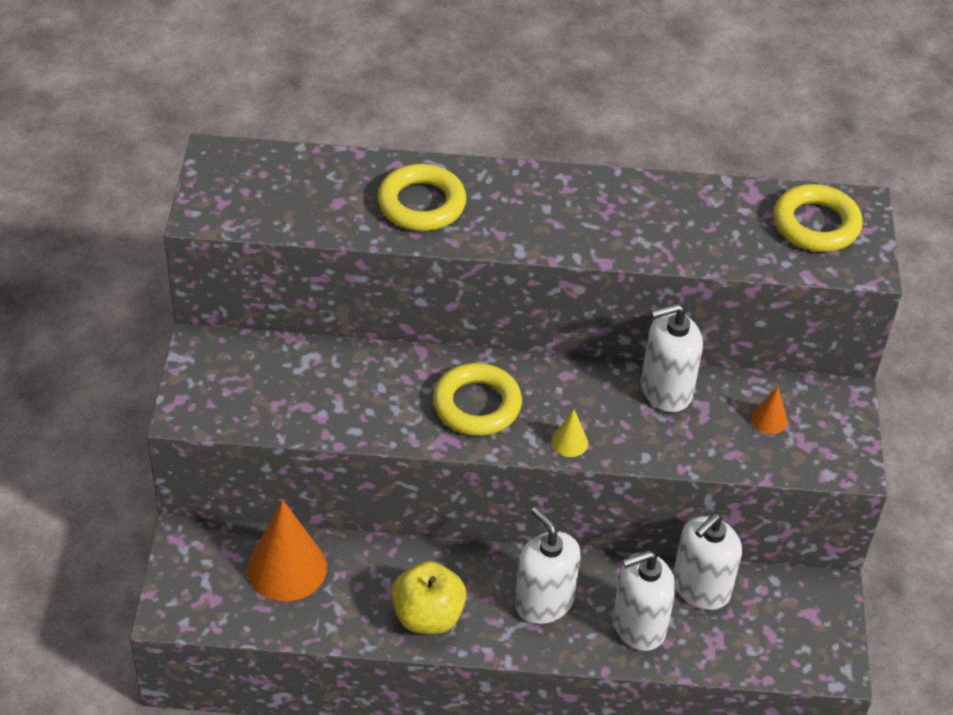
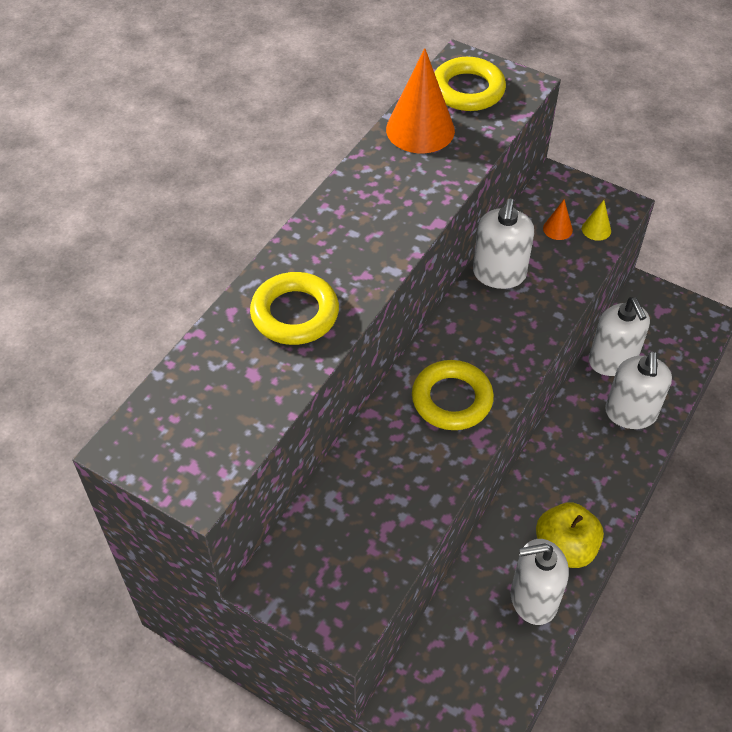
camera: 60 degrees left, 5 degrees up
(287, 568) = (468, 635): orange cone -> orange cone (420, 129)
(544, 602) = (584, 463): white soap dispenser -> white soap dispenser (533, 599)
(569, 442) = (522, 355): yellow cone -> yellow cone (596, 229)

